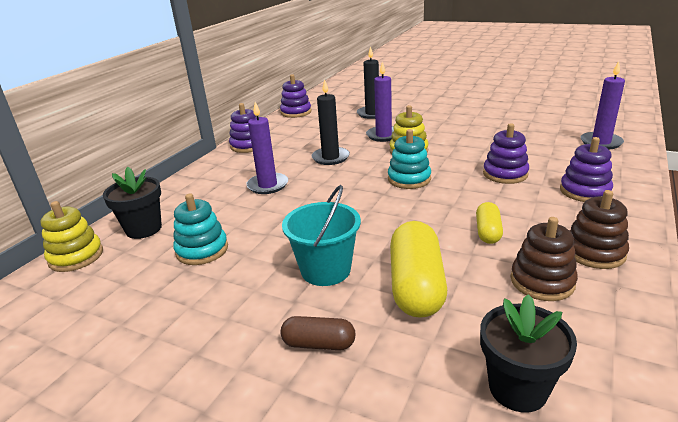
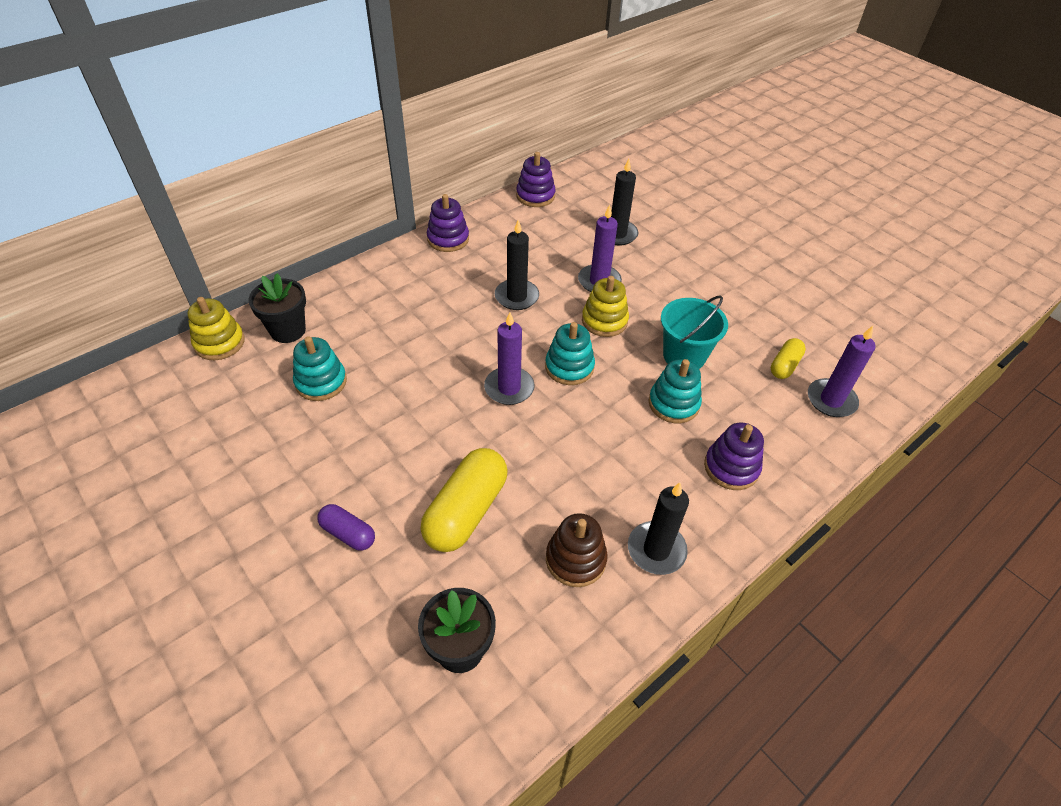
camera: 20 degrees right, 20 degrees up
(267, 185) = (428, 315): purple candle -> purple candle (509, 388)
(319, 344) = (348, 533): brown capsule -> purple capsule
(325, 270) = (405, 456): turquoise bucket -> turquoise bucket (684, 356)
(488, 232) = (582, 477): yellow capsule -> yellow capsule (784, 365)
(505, 174) = (673, 404): purple stacking toy -> turquoise stacking toy
(594, 252) = (656, 550): brown stacking toy -> black candle

